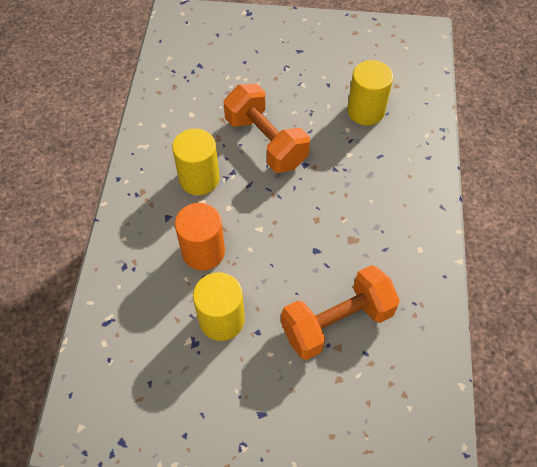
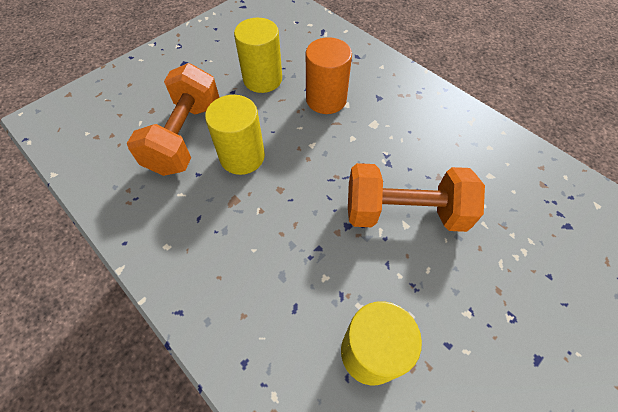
camera: 130 degrees right, 0 degrees up
(199, 179) = (401, 136): yellow cylinder -> yellow cylinder (242, 157)

